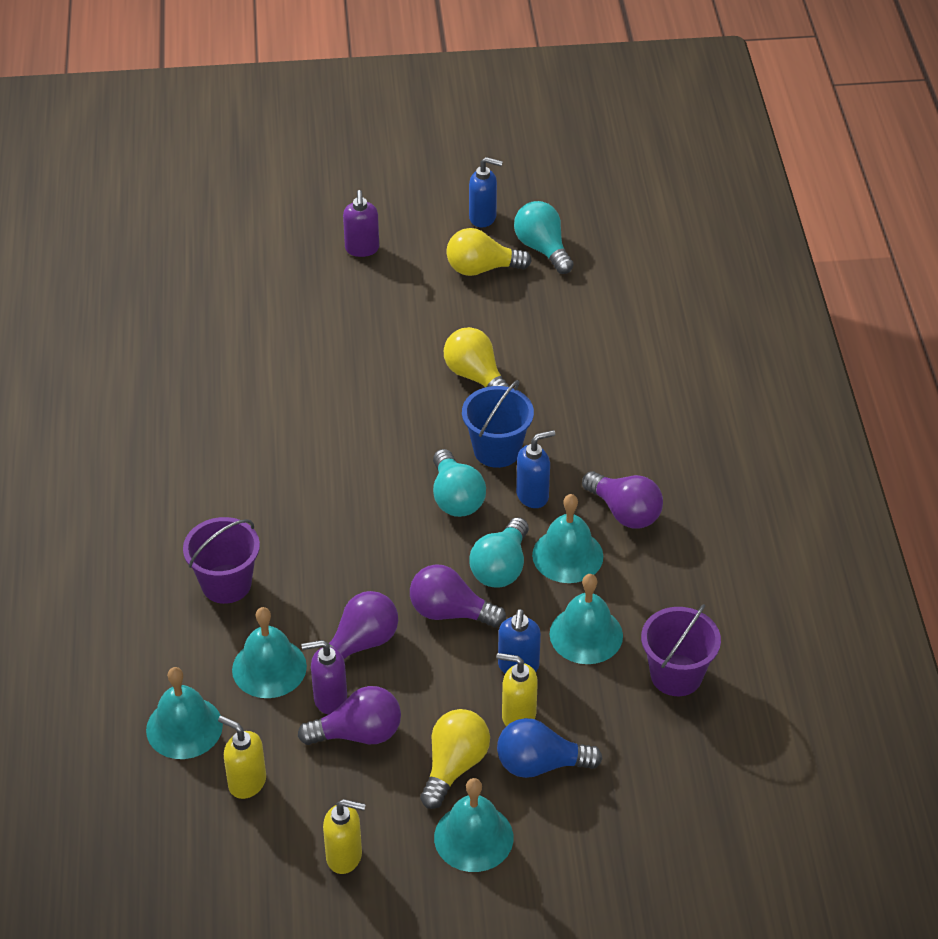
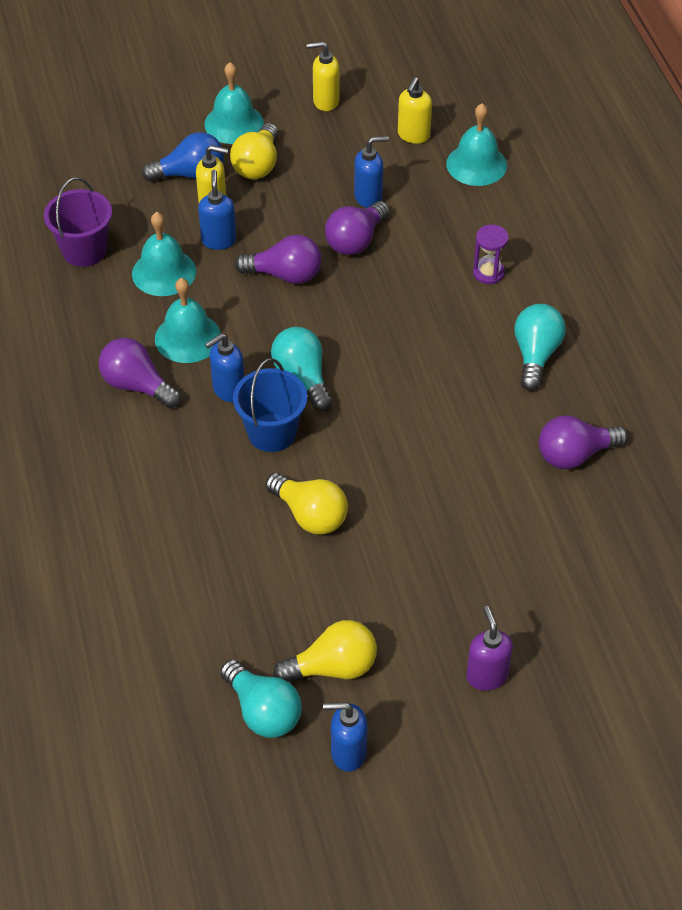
camera: 170 degrees right, 5 degrees up
(226, 584) = (488, 273): purple bucket -> purple hourglass
(247, 782) = (413, 135): yellow soap dispenser -> yellow soap dispenser turned 90 degrees clockwise
(269, 668) = (426, 213): turquoise bell -> none
(329, 699) = (368, 197): purple soap dispenser -> blue soap dispenser
(358, 733) = (338, 177): purple light bulb -> purple light bulb (575, 455)
(501, 567) = (247, 318): turquoise light bulb -> turquoise light bulb (535, 355)

